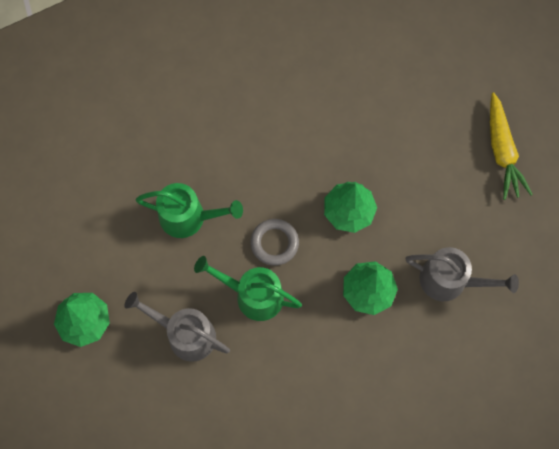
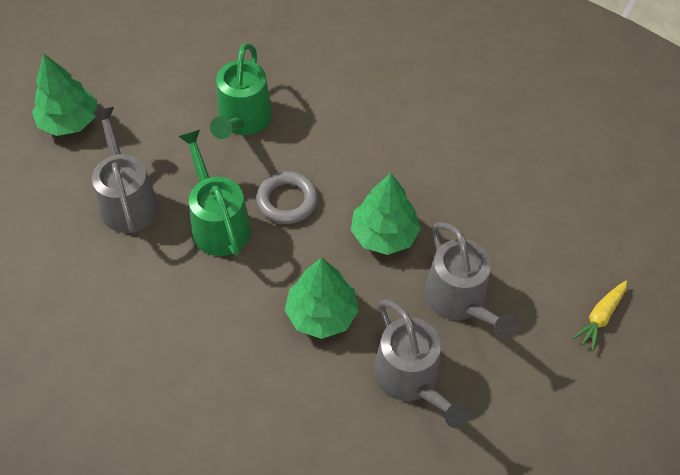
camera: 45 degrees right, 15 degrees down
(189, 217) = (243, 121): green watering can -> green watering can turned 45 degrees clockwise
(428, 212) = (460, 301): none -> grey watering can
(502, 151) = (600, 317): yellow carrot -> yellow carrot, size x0.57

